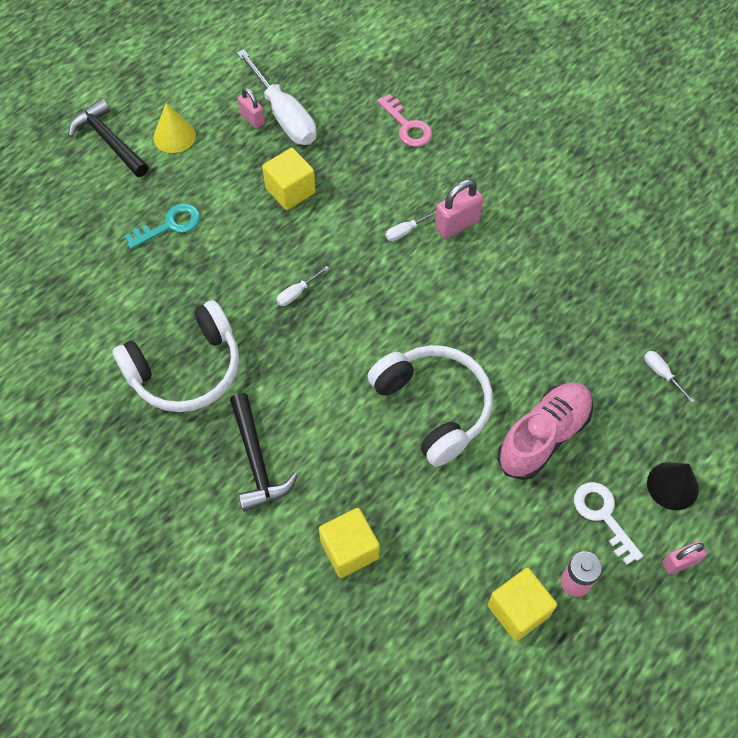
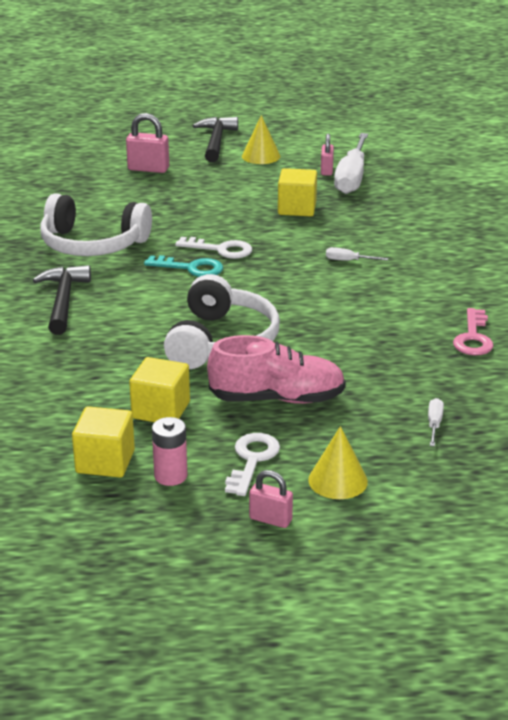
camera: 45 degrees right, 30 degrees down
(170, 225) = (191, 187): turquoise key -> turquoise key (191, 268)
(257, 461) = (63, 300): black hammer -> black hammer turned 150 degrees clockwise
(297, 293) = (220, 249): white screwdriver -> white key
(349, 550) = (48, 367): yellow cube -> yellow cube (161, 410)
(407, 126) = (437, 219): pink key -> pink key (473, 338)
(457, 224) = (394, 275): pink padlock -> pink padlock (148, 169)
(672, 485) = (338, 480): black cone -> yellow cone

